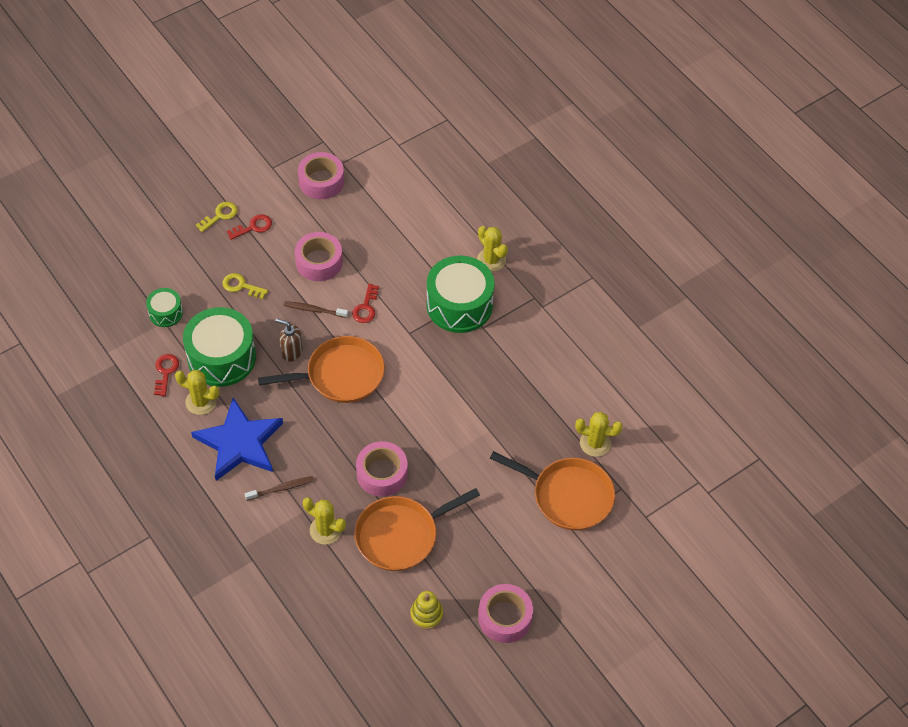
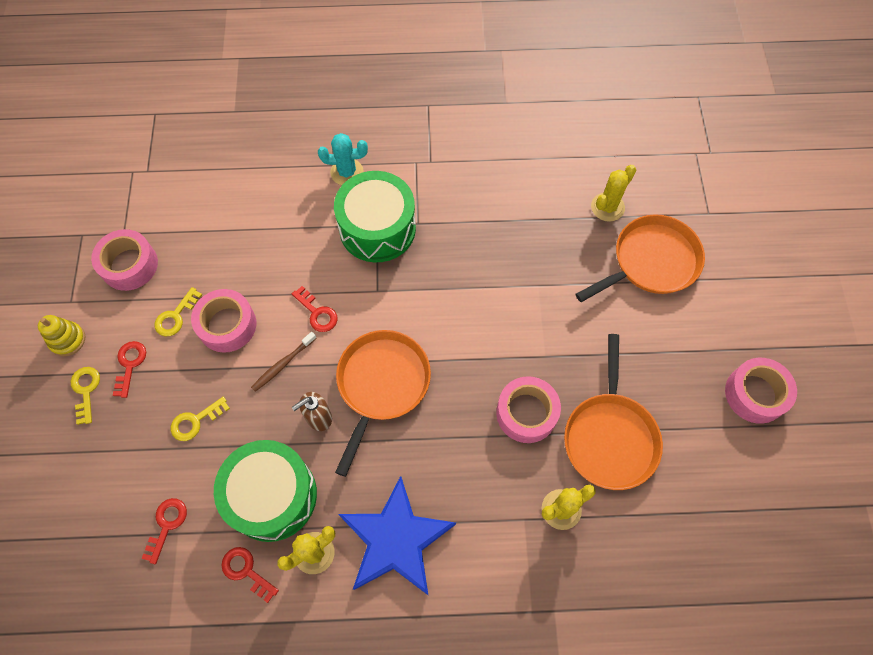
camera: 55 degrees left, 10 degrees up
(165, 313) = (167, 525): green drum -> red key
(281, 488) = (482, 527): brown toothbrush -> none
(304, 230) = (176, 316): none -> yellow key
(426, 614) = (715, 465): yellow stacking toy -> yellow stacking toy (67, 340)
(491, 260) = (347, 172): yellow cactus -> turquoise cactus

